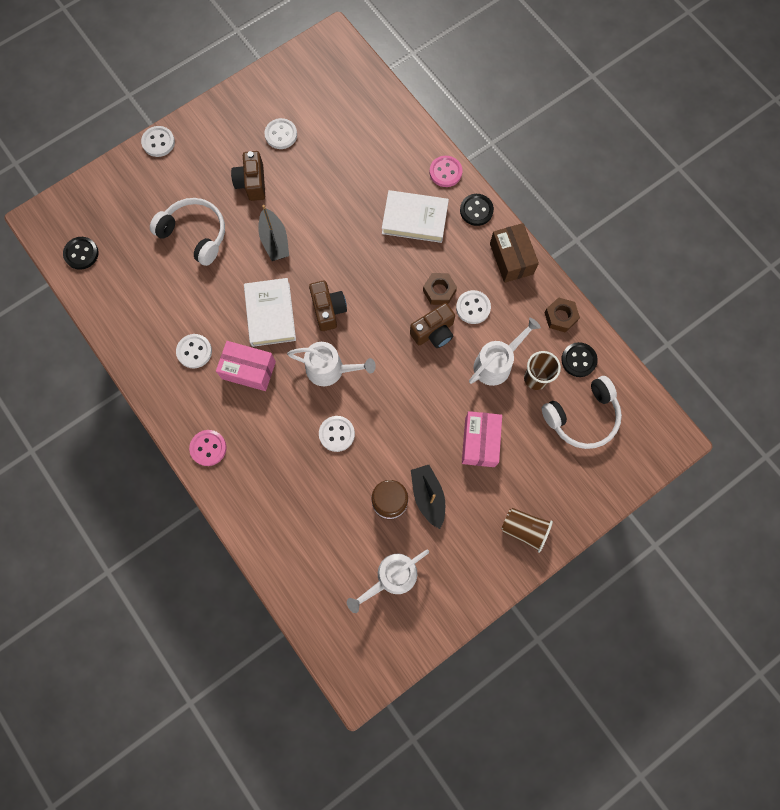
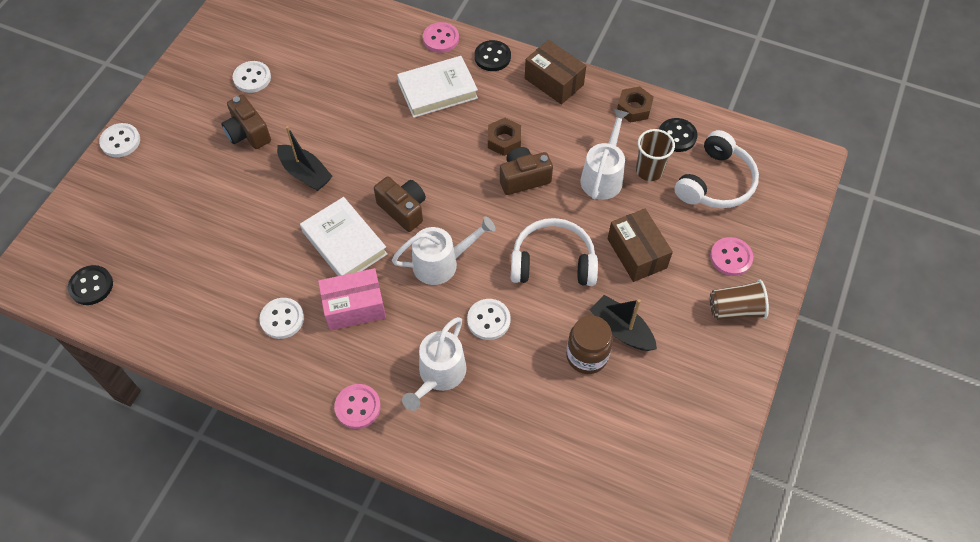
camera: 30 degrees left, 15 degrees down
(195, 234) = (214, 207): white headphones -> white headphones (553, 262)
(391, 578) = (639, 428): white watering can -> white watering can (439, 375)
(434, 332) = (523, 178): brown camera -> brown camera turned 135 degrees counterclockwise
(473, 307) = (547, 139): white button -> none
(480, 442) = (637, 253): pink box -> brown box
(550, 486) = (731, 257): none -> pink button

